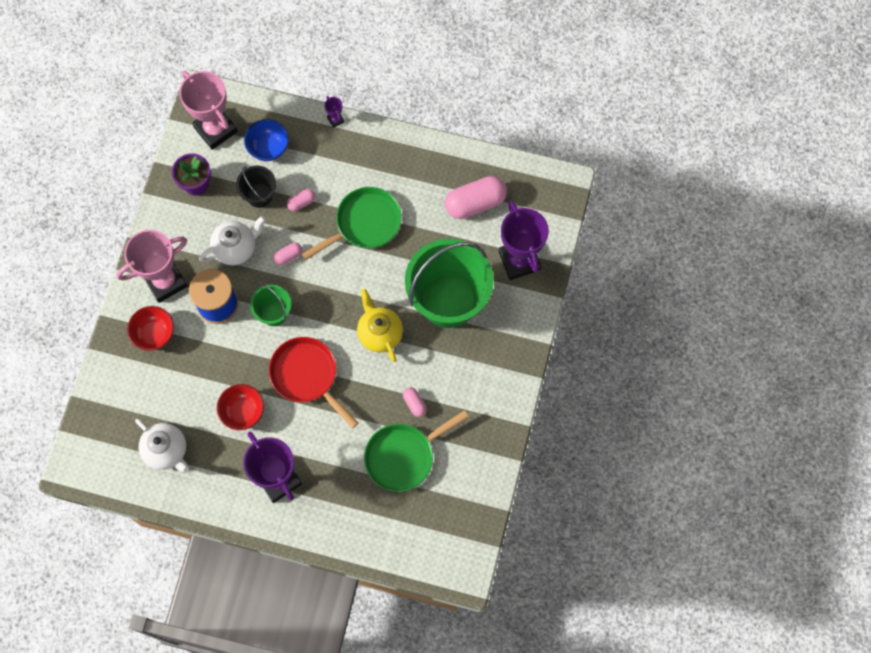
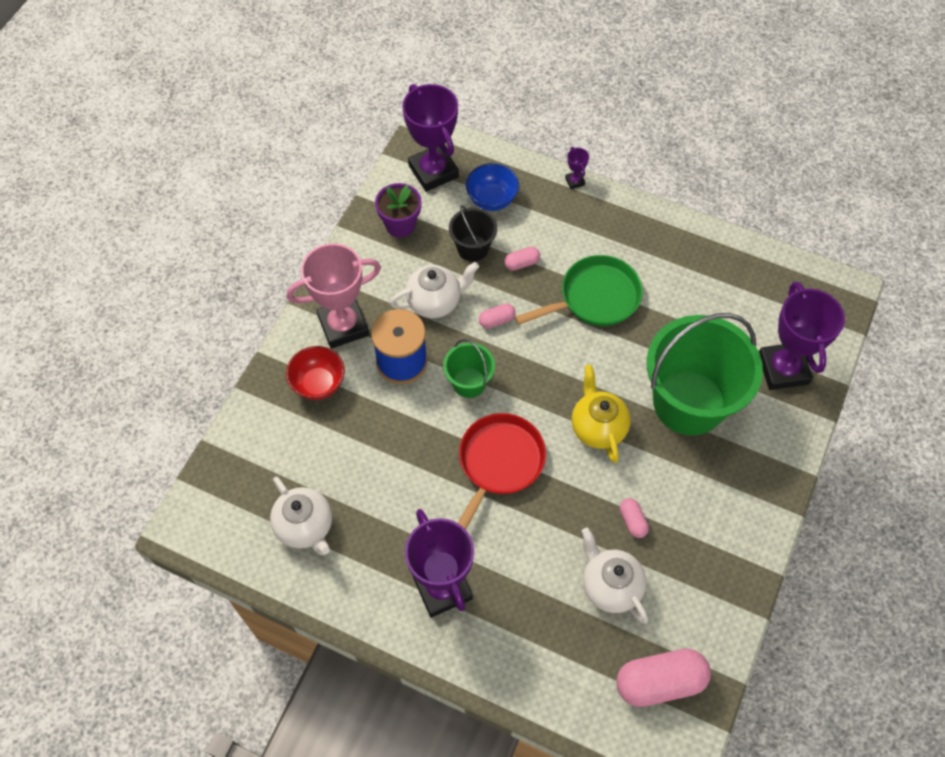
camera: 10 degrees right, 10 degrees down
(215, 129) = (433, 171): pink trophy -> purple trophy
(243, 412) = (411, 494): red bowl -> none
(307, 376) = (499, 464): red pan -> red pan turned 60 degrees clockwise
(403, 456) = (610, 586): green pan -> white teapot
(475, 203) = (733, 295): pink capsule -> pink capsule (659, 682)

